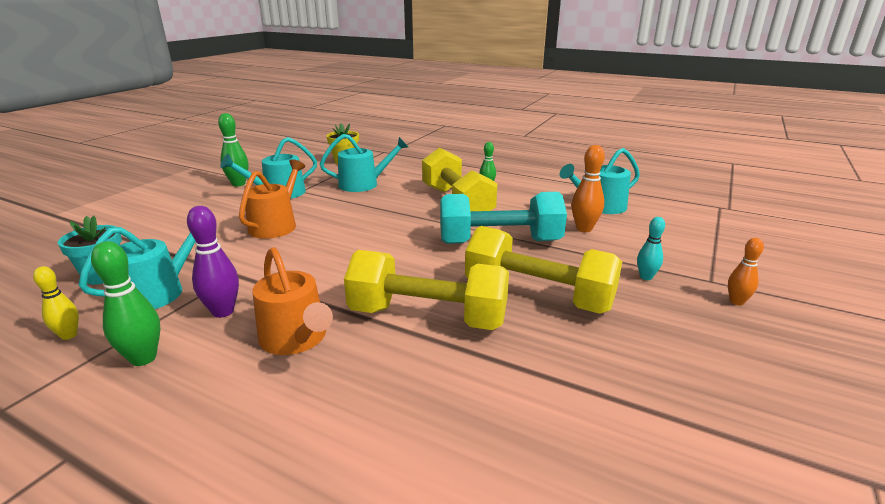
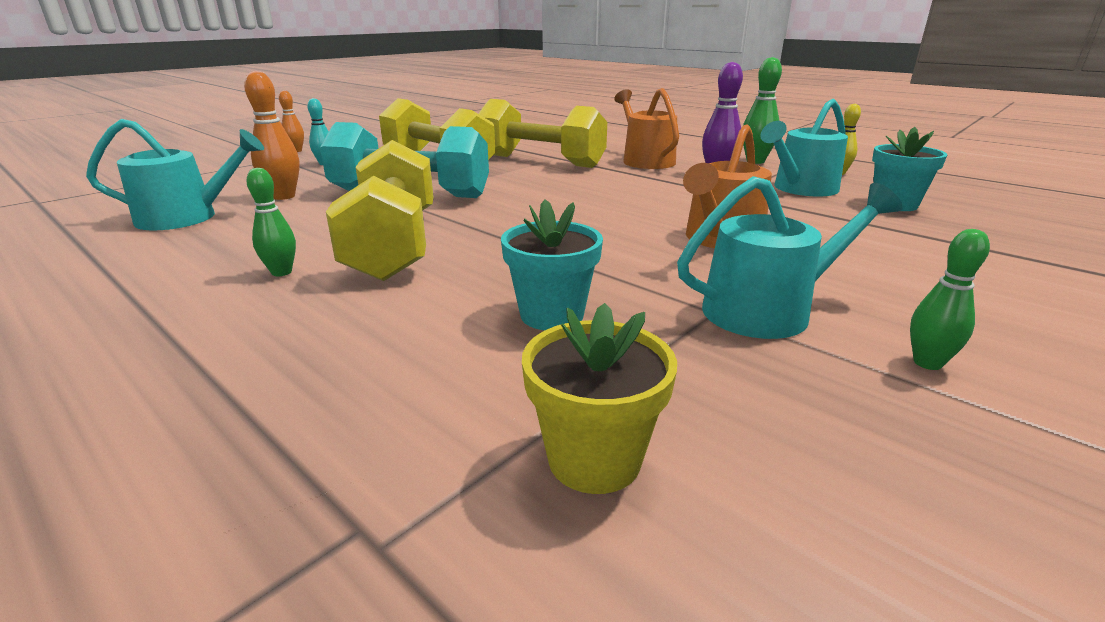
camera: 165 degrees left, 0 degrees up
(238, 184) = (927, 363): green bowling pin -> green bowling pin, size x0.64
(363, 184) = (552, 315): turquoise watering can -> turquoise flower pot

